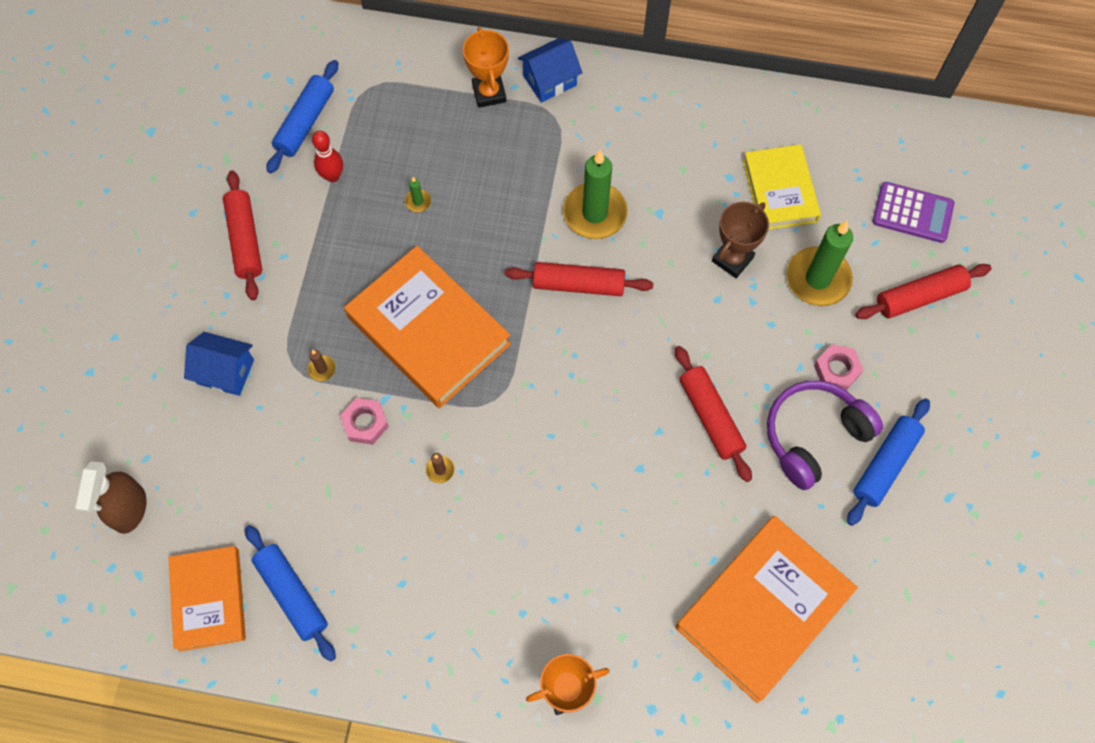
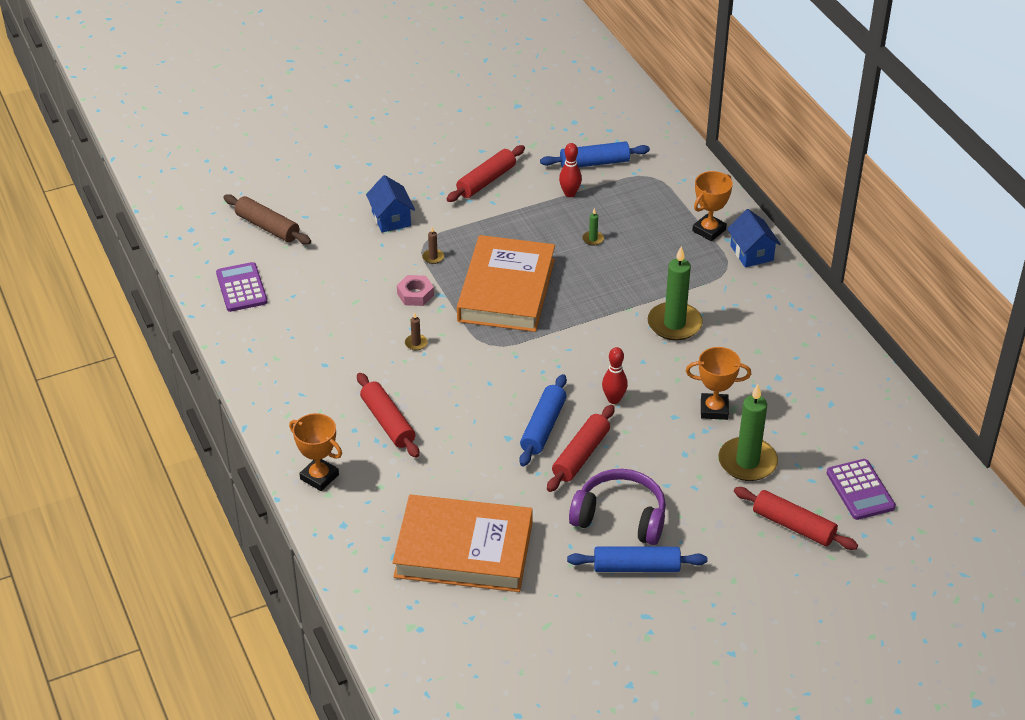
camera: 55 degrees right, 25 degrees down
(129, 509) = (267, 227): brown spray bottle -> brown rolling pin
(209, 599) = (241, 288): orange book -> purple calculator
(292, 594) = (275, 320): blue rolling pin -> blue rolling pin (543, 427)
(549, 80) = (751, 253): blue house -> blue house turned 45 degrees clockwise
(578, 284) = (612, 342): red rolling pin -> red rolling pin (388, 422)
(657, 336) = (614, 399): none -> red bowling pin
(732, 259) = (714, 409): brown trophy -> orange trophy
(780, 191) = (796, 408): yellow book -> none
(836, 370) = (684, 506): pink nut -> none

